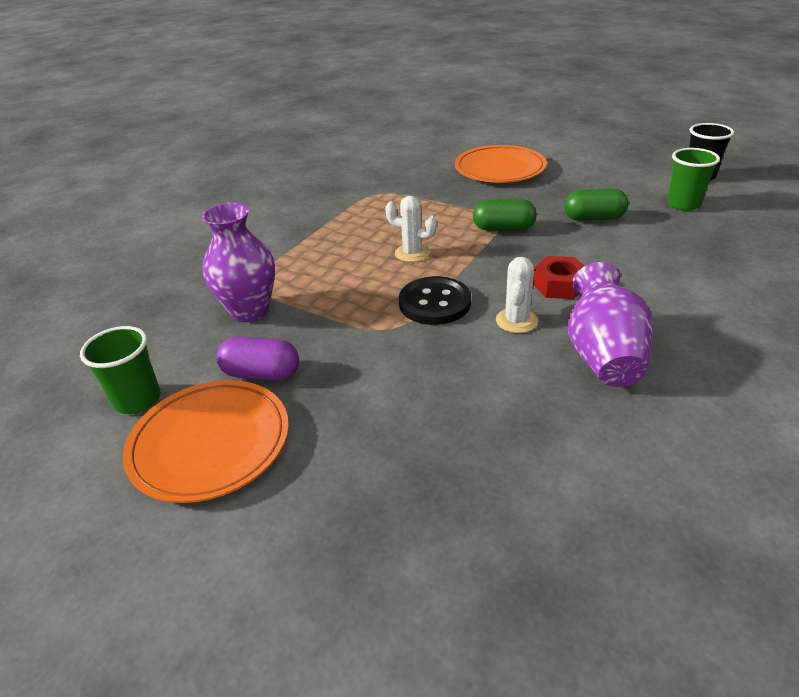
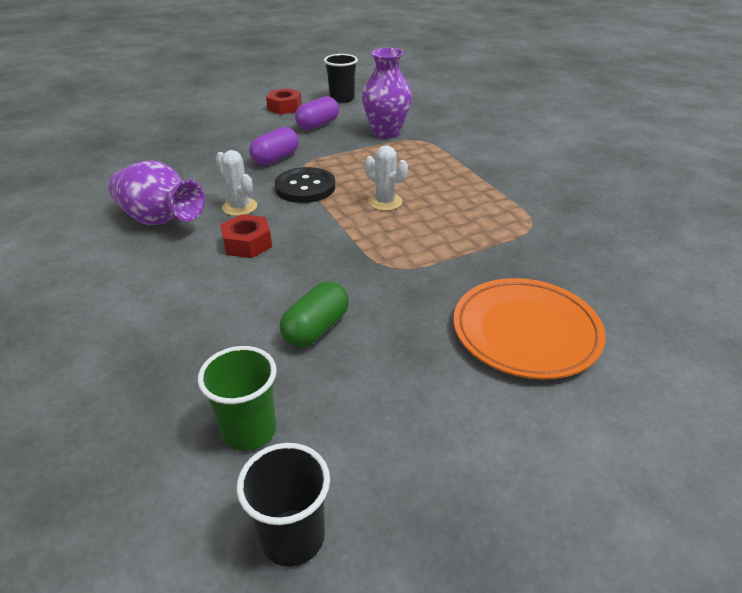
camera: 120 degrees right, 0 degrees up
(137, 400) = (342, 98): green cup -> black cup
(210, 444) = (284, 107): orange plate -> red nut
(392, 355) = (276, 158): none -> purple capsule
(412, 253) = (385, 202): white cactus -> white cactus turned 75 degrees clockwise
(503, 228) = (369, 261): green capsule -> none

